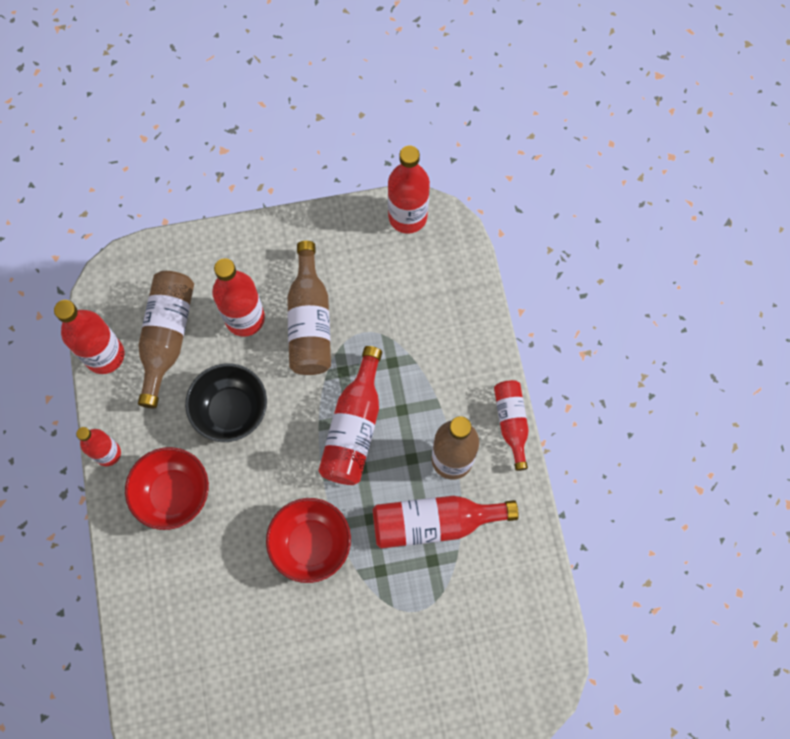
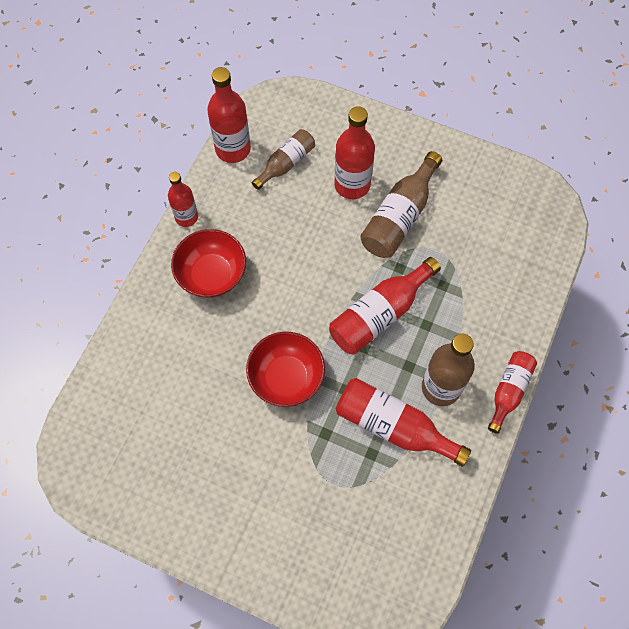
camera: 35 degrees right, 5 degrees down
(167, 337) = (286, 164): brown bottle -> brown bottle, size x0.64
(231, 410) = (295, 243): black bowl -> none
(407, 217) = (529, 187): red bottle -> none

